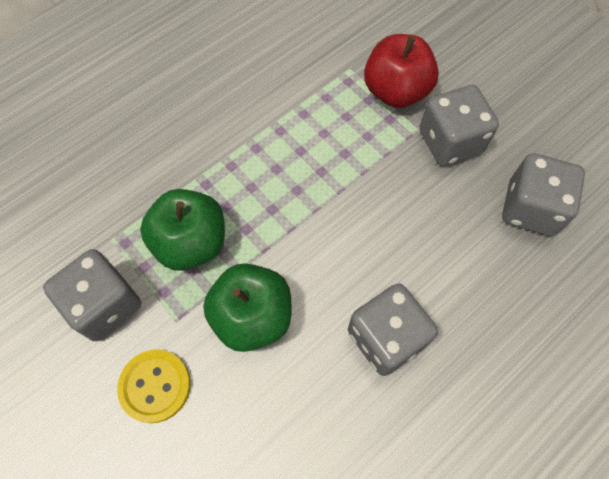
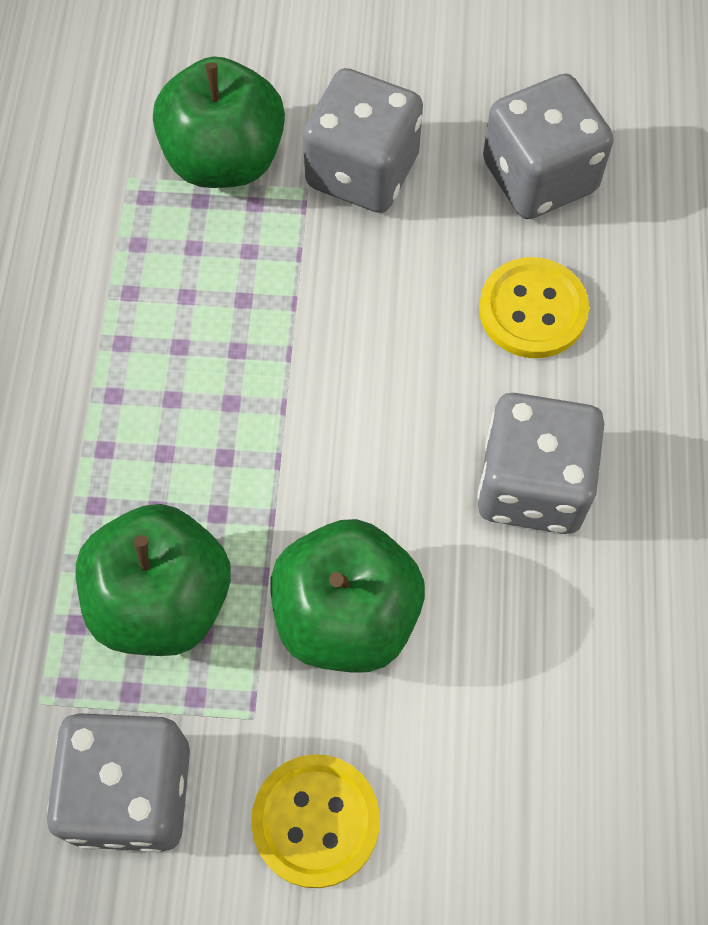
camera: 45 degrees left, 0 degrees up
(396, 91) = (224, 159): red apple -> green apple
(466, 263) = (532, 310): none -> yellow button

